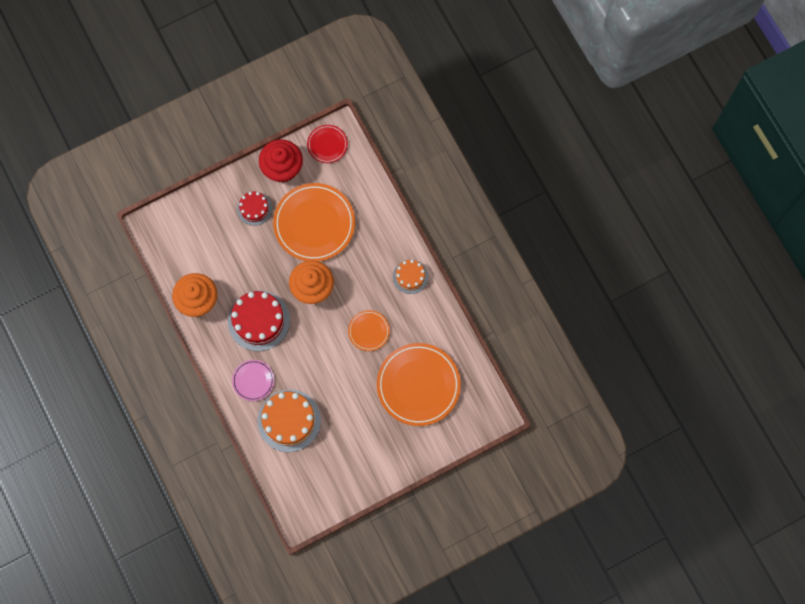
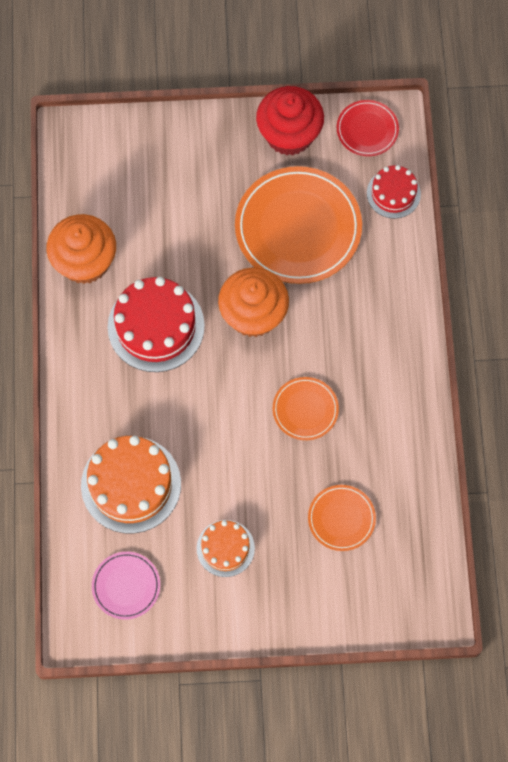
camera: 25 degrees right, 5 degrees down
(253, 380) = (107, 405): pink plate -> pink plate (126, 586)
(254, 208) = (224, 172): red cake -> red cake (393, 193)
(410, 276) = (401, 359): orange cake -> orange cake (225, 548)
(418, 385) = (341, 518): orange plate -> orange plate, size x0.50

